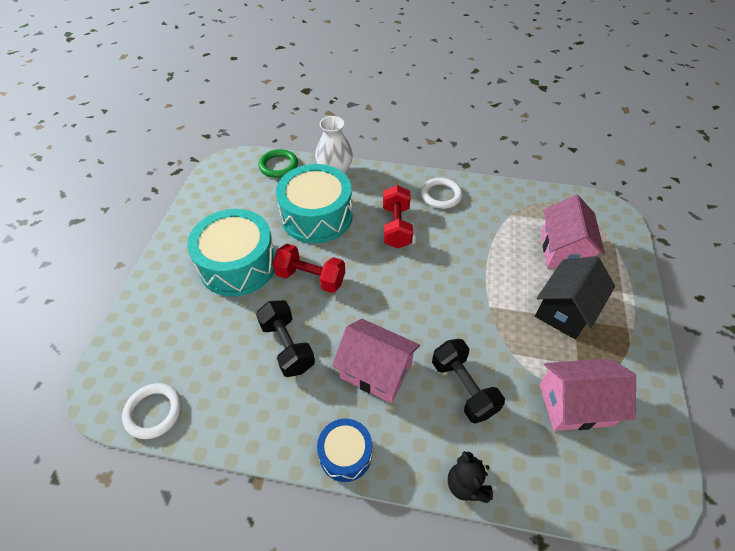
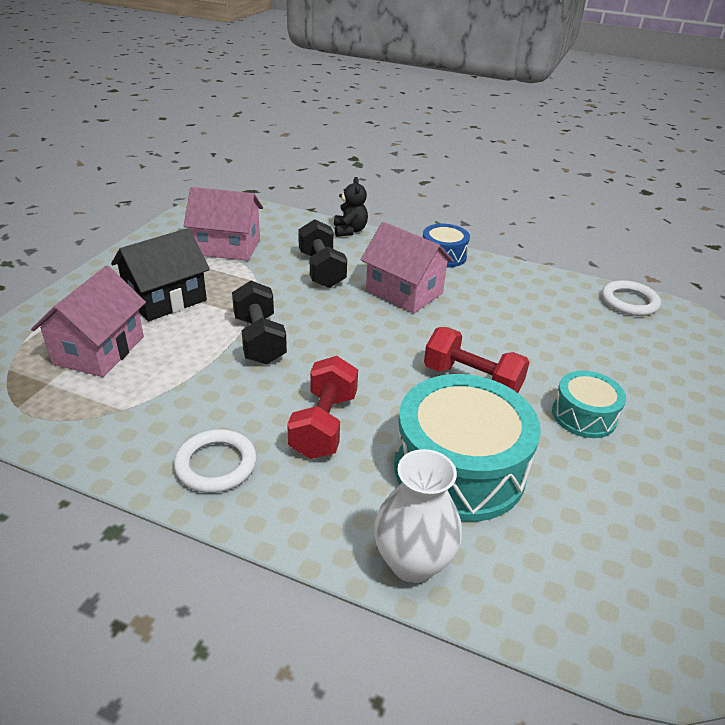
camera: 170 degrees left, 15 degrees down
(238, 264) = (584, 415): turquoise drum -> turquoise drum, size x0.53
(278, 166) = (548, 612): green ring -> none
(287, 346) = (499, 323): black dumbbell -> black dumbbell (259, 340)

